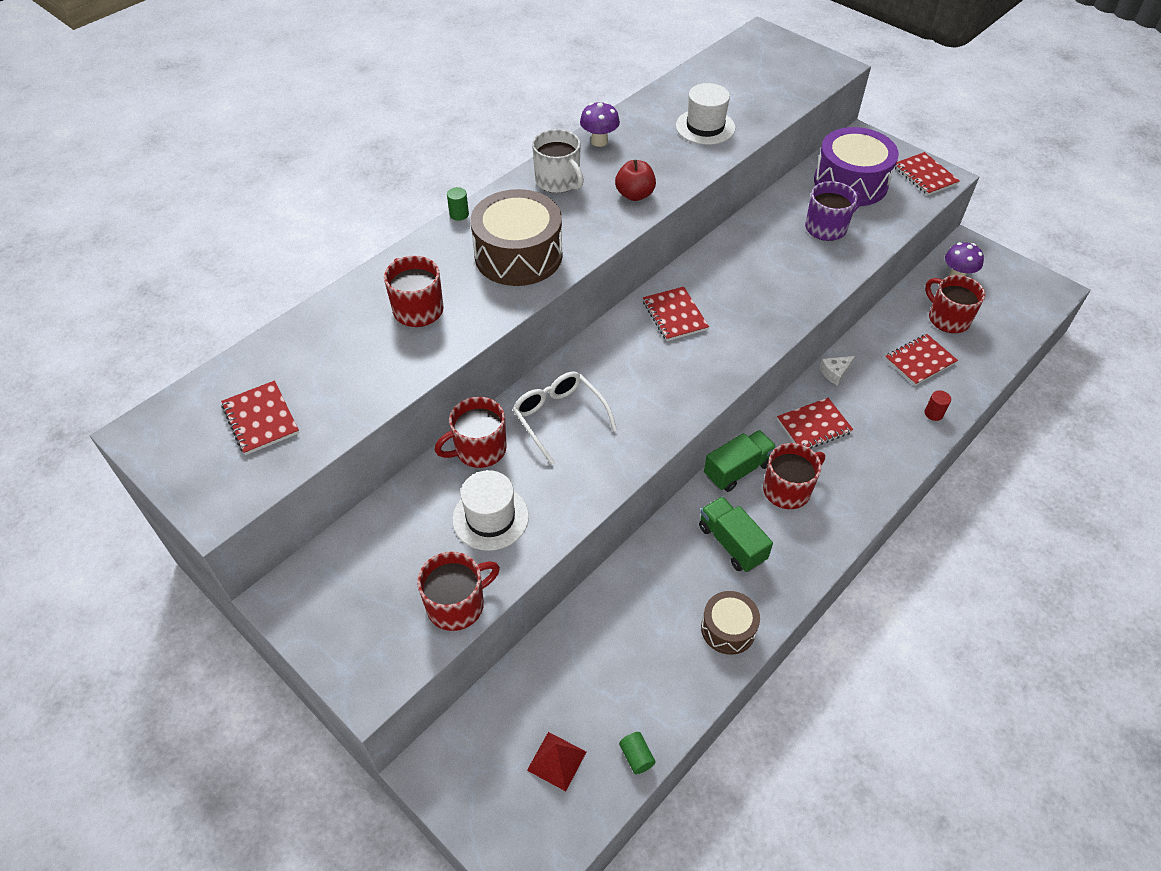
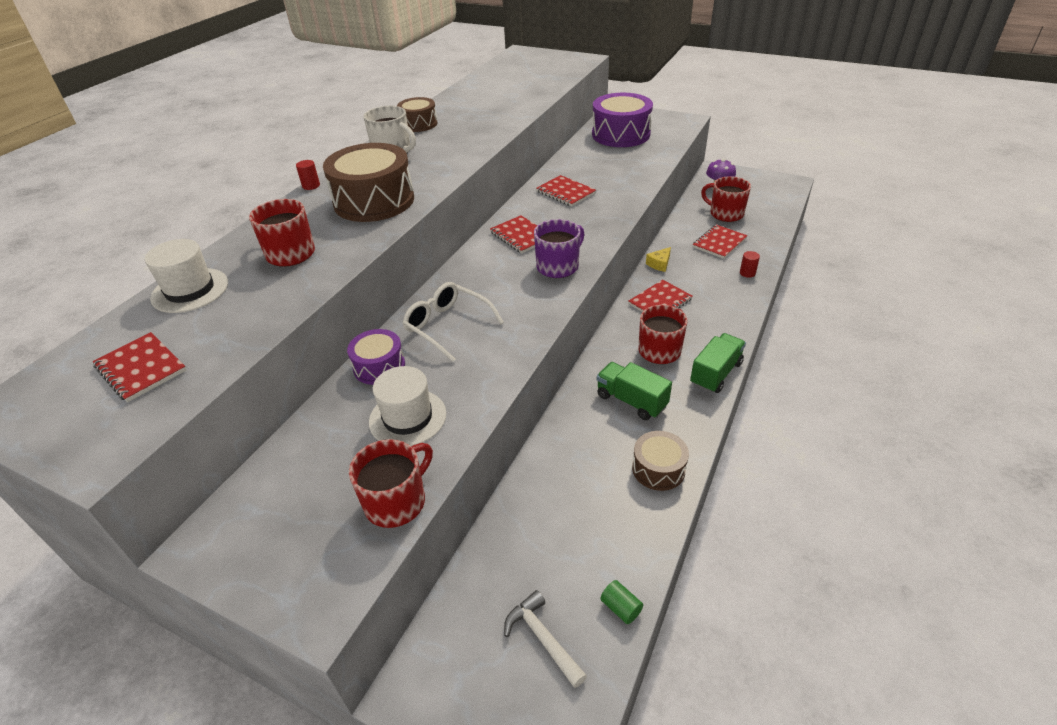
camera: 15 degrees left, 10 degrees down
(459, 214) = (311, 186): green cylinder -> red cylinder
(479, 449) = (379, 366): red mug -> purple drum
(557, 761) = (542, 638): red pyramid -> white hammer
(599, 141) = (418, 124): purple mushroom -> brown drum
(634, 195) = (461, 148): red apple -> none
(705, 127) = (501, 103): white hat -> white hat (190, 290)
(737, 470) = (612, 346): green truck -> green truck (715, 373)
(827, 228) = (616, 162): purple mug -> purple mug (558, 266)
(835, 373) = (659, 264): white cheese -> yellow cheese
(925, 176) = (672, 122): red notebook -> red notebook (565, 192)

